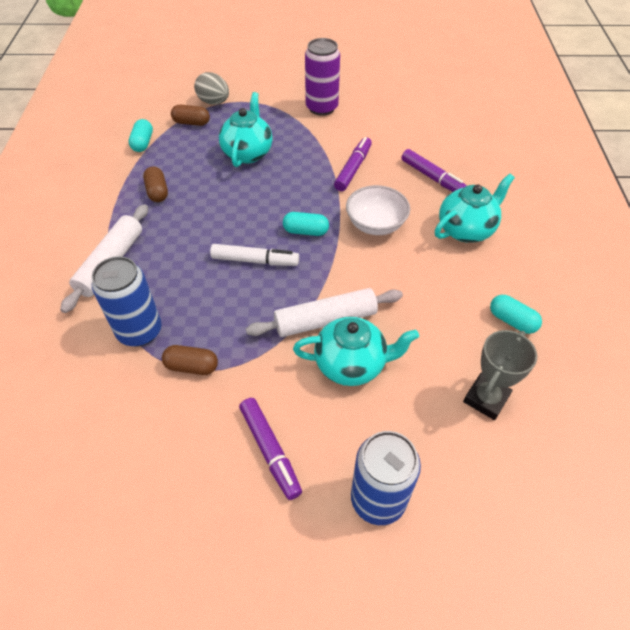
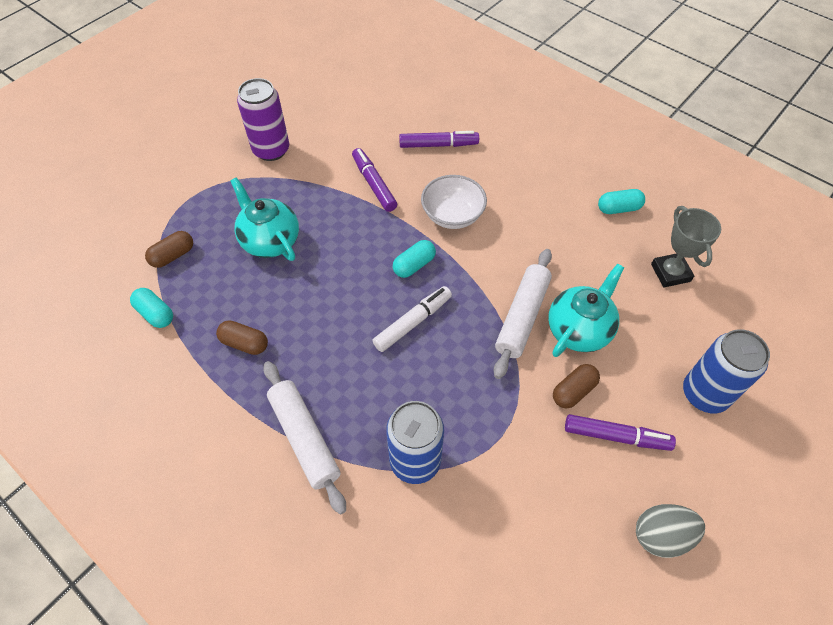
camera: 50 degrees left, 5 degrees up
(192, 366) = (490, 442): brown capsule -> brown capsule (573, 391)
(214, 102) = (163, 219): grey egg -> grey egg (661, 535)
(466, 230) = (512, 167): turquoise teapot -> none

